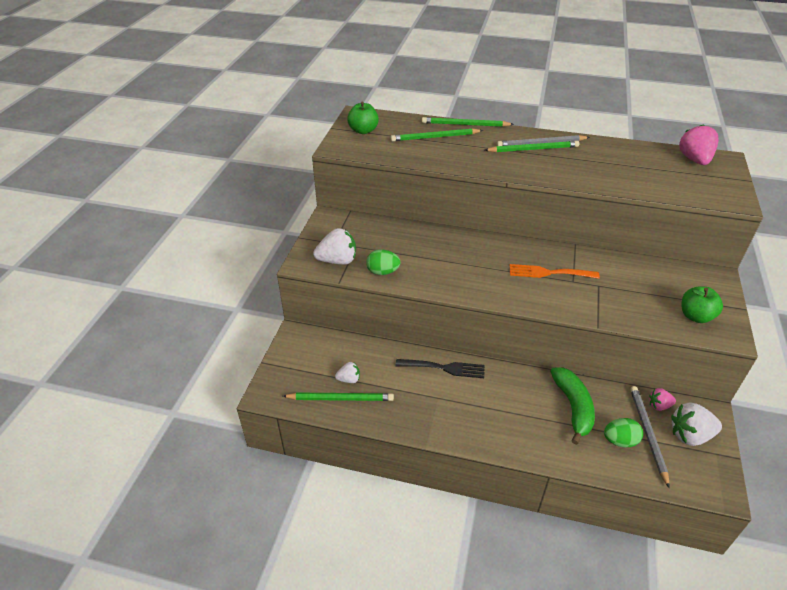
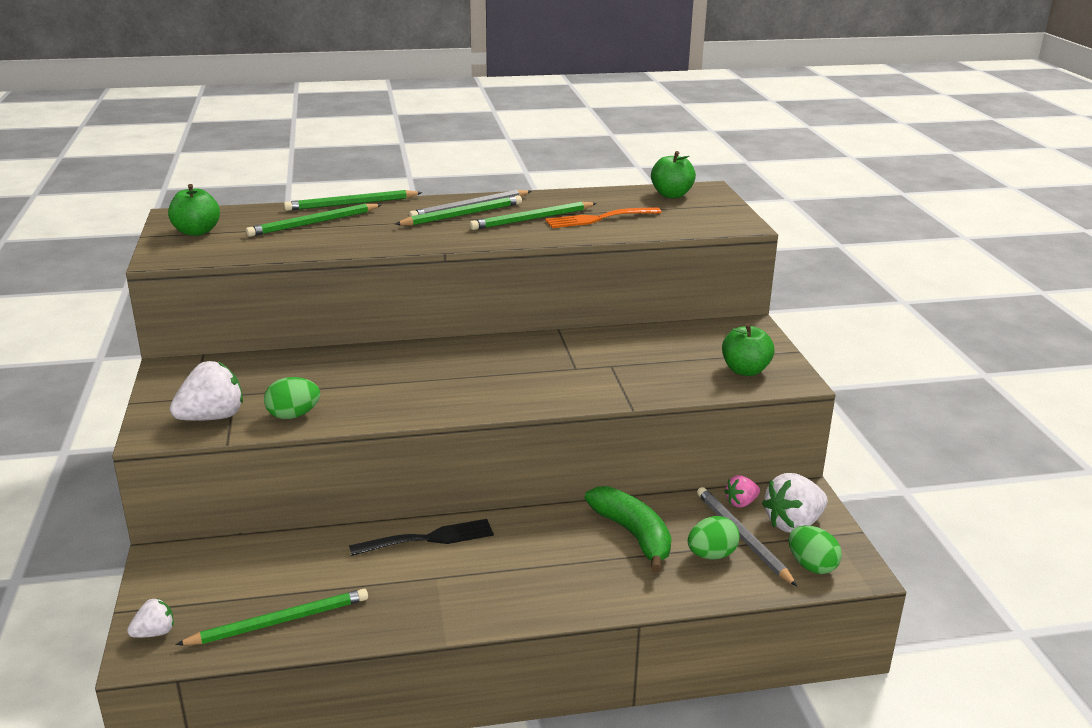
camera: 25 degrees left, 15 degrees down
(349, 379) = (282, 593): white strawberry -> white strawberry (155, 633)
(549, 273) = (538, 366): orange fork -> orange fork (598, 219)
(579, 163) = (532, 219): none -> green pencil
(688, 474) = (811, 566): none -> green egg
(694, 160) = (671, 195): pink strawberry -> green apple

